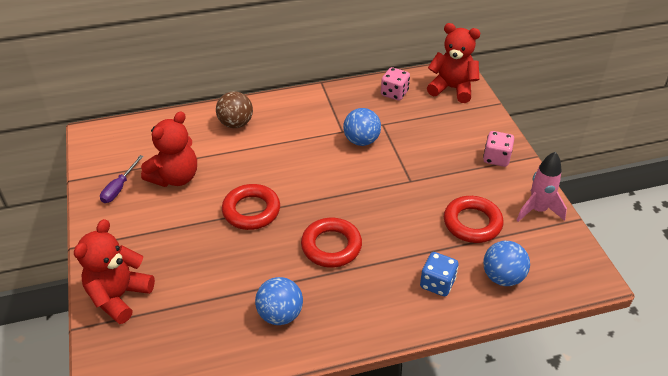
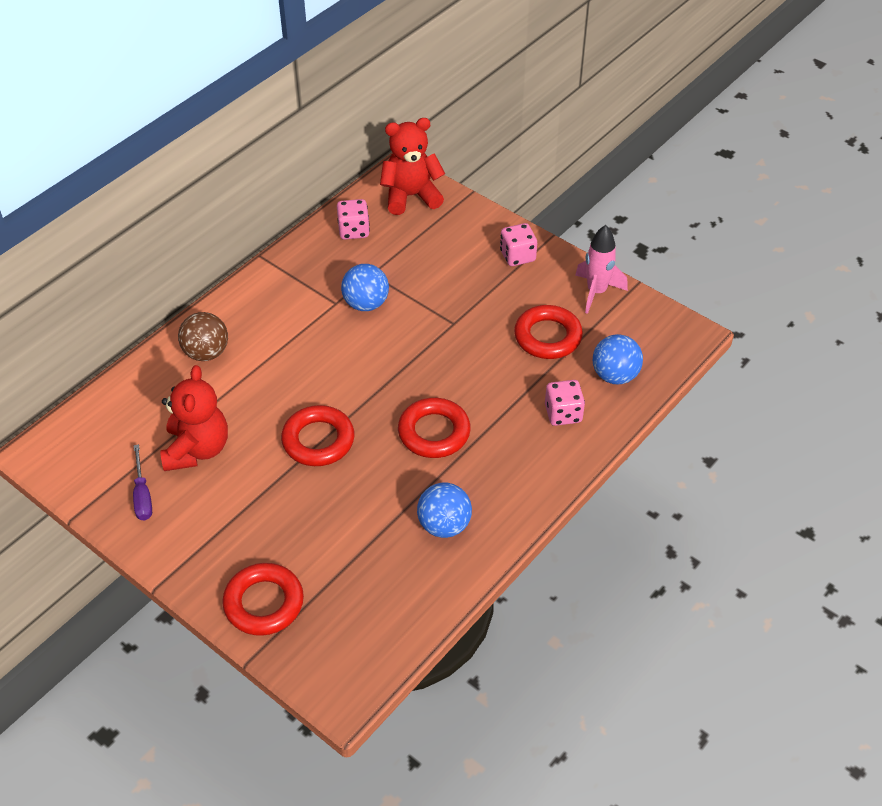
camera: 35 degrees left, 5 degrees up
(119, 296) = (264, 603): red teddy bear -> red ring
(437, 283) = (563, 413): blue dice -> pink dice

